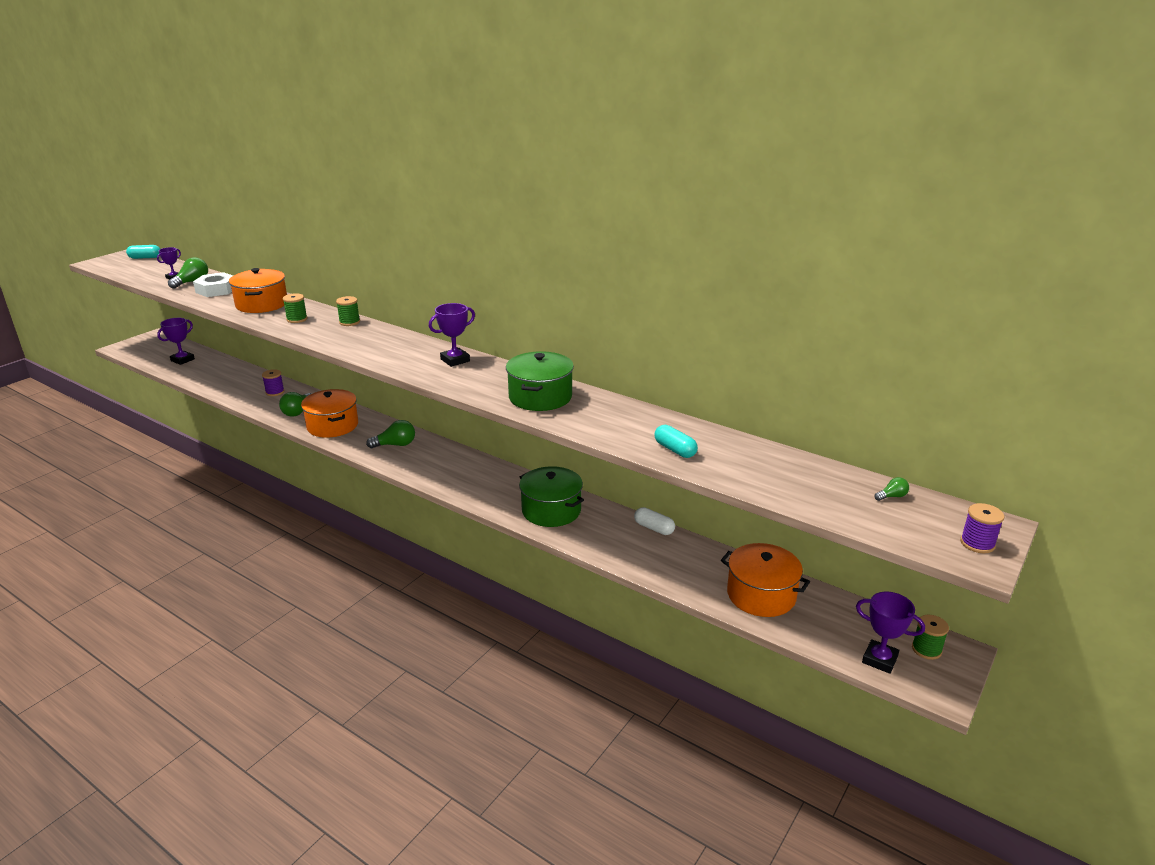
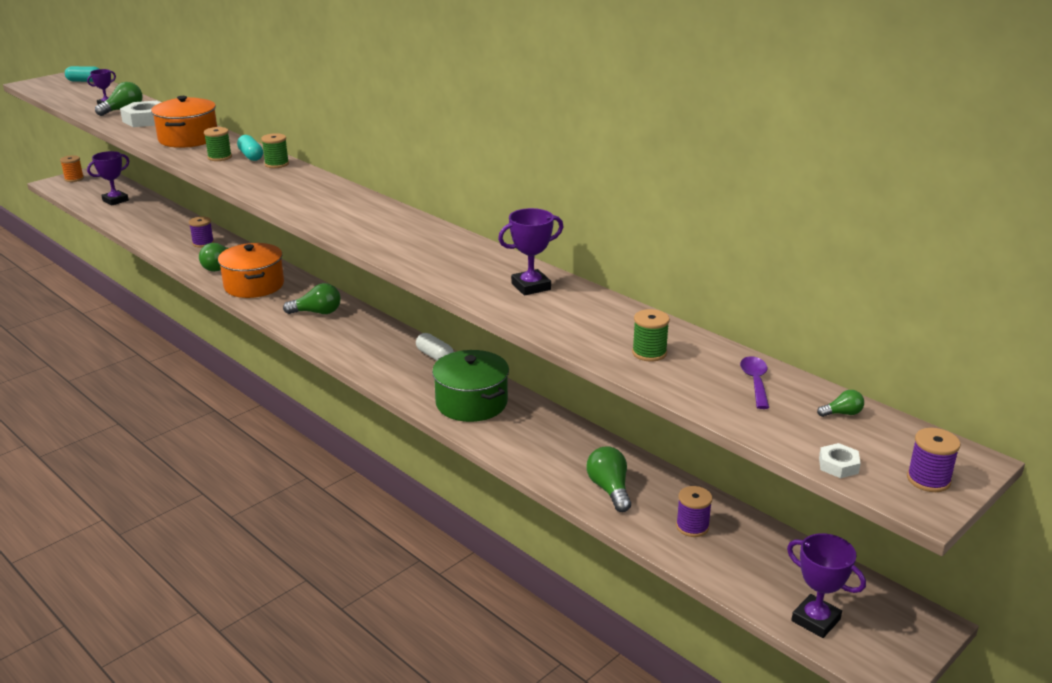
camera: 10 degrees right, 0 degrees up
(138, 343) = (74, 179): none -> orange spool
(455, 360) = (378, 214): purple trophy -> purple trophy (531, 286)
(540, 397) = (458, 262): green pot -> none
(654, 528) = (587, 435): white capsule -> white capsule (435, 356)
(675, 450) = (593, 335): turquoise capsule -> turquoise capsule (251, 156)
(686, 571) = (609, 489): none -> green light bulb
(761, 595) = (692, 526): orange pot -> purple spool
(816, 477) = (755, 382): none -> purple spoon
(907, 539) = (838, 465): none -> white nut
(926, 649) = (882, 615): green spool -> green spool (649, 353)

